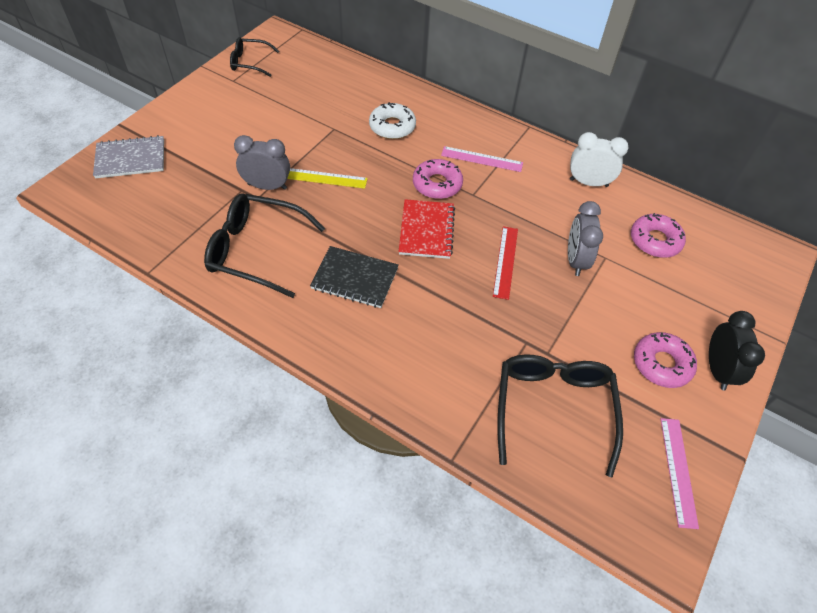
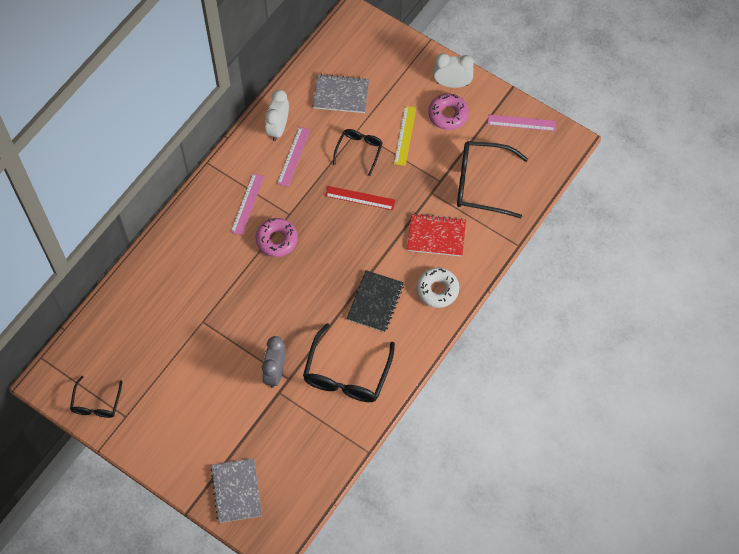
camera: 85 degrees left, 10 degrees up
(324, 178) = (267, 327): yellow ruler -> yellow ruler (405, 135)
(392, 127) = (202, 273): white donut -> white donut (437, 290)
(426, 230) = (327, 250): red notebook -> red notebook (436, 236)
(553, 197) = (294, 156): none -> pink ruler
(575, 260) = (359, 151): grey clock -> black glasses
(655, 241) = (341, 95): pink donut -> grey notebook
(717, 370) = (452, 83): black clock -> white clock

